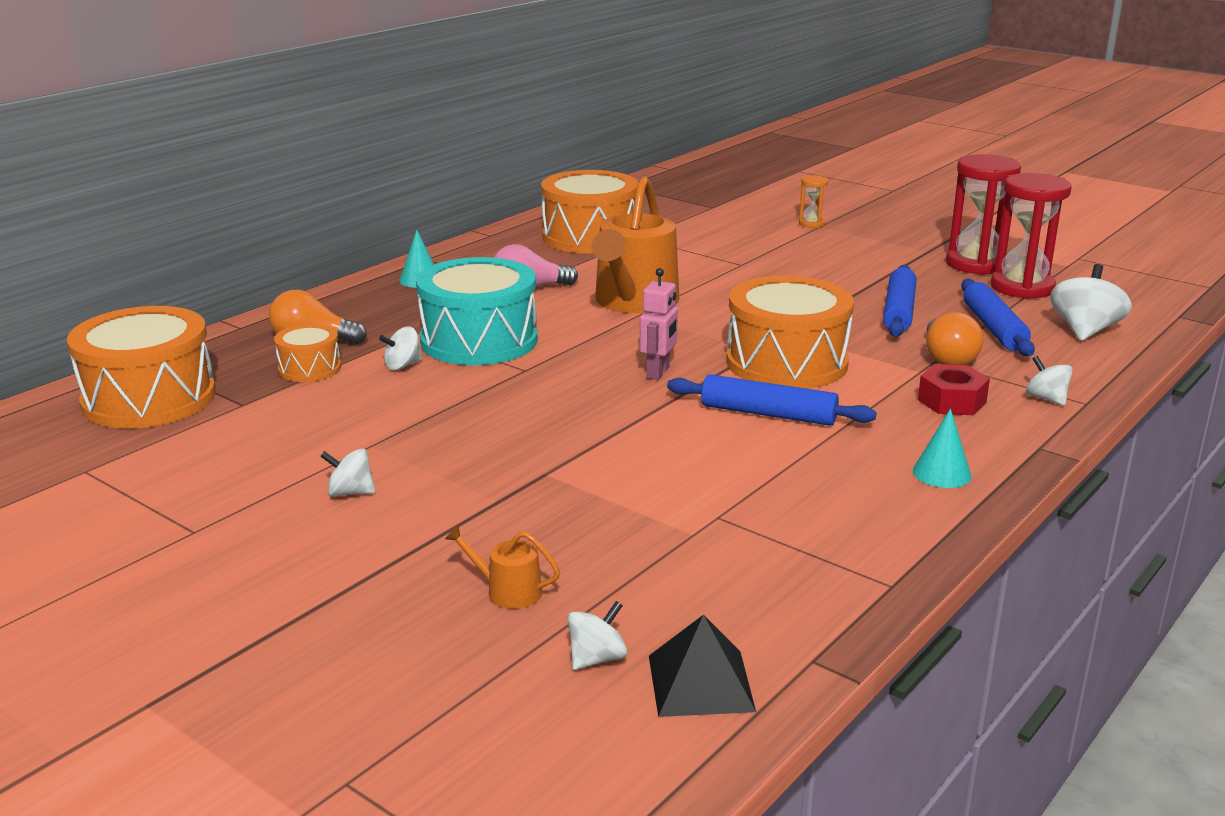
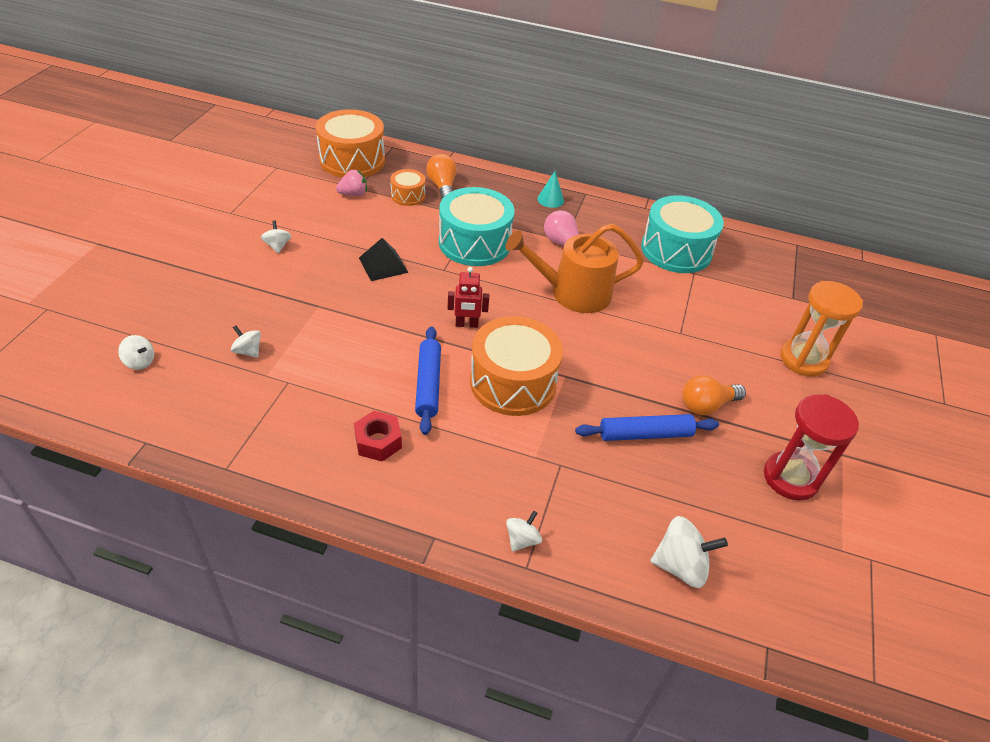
camera: 65 degrees right, 20 degrees up
(258, 410) = (353, 194): none -> pink strawberry
(402, 365) = (427, 224): white spinning top -> white spinning top (248, 351)
(507, 591) = (195, 319): orange watering can -> none
(590, 237) = (676, 250): orange drum -> turquoise drum
(658, 372) = (466, 324): pink robot -> red robot
(700, 683) = (122, 402): black pyramid -> black pyramid (383, 265)
(811, 224) = (803, 360): orange hourglass -> orange hourglass, size x2.08
(941, 473) = (374, 482): turquoise cone -> none
(947, 358) = (567, 472): orange light bulb -> orange light bulb (706, 405)
(952, 401) = (490, 480): red nut -> red nut (378, 441)
(993, 328) = (647, 498): blue rolling pin -> none
(1022, 287) = (756, 515): red hourglass -> none

